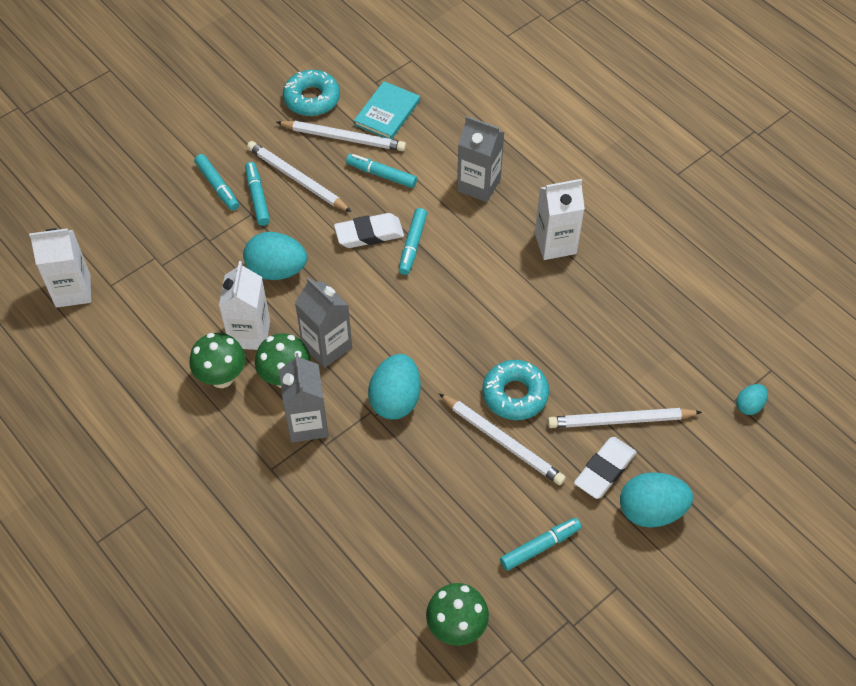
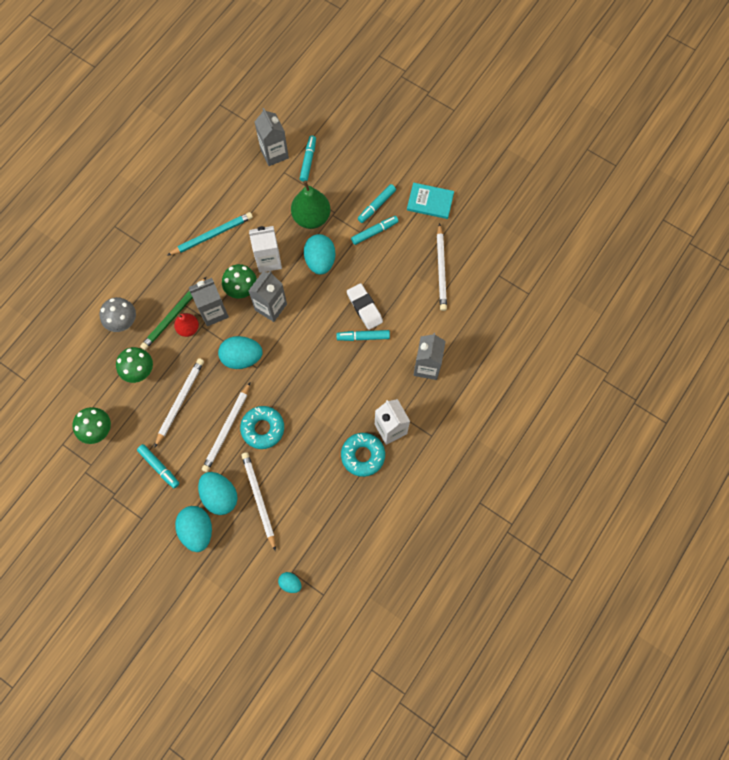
camera: 75 degrees right, 15 degrees up
(73, 291) = (274, 153): white carton -> grey carton
(175, 401) = (212, 235): none -> turquoise pencil
(202, 266) = (311, 217): none -> green pear
(222, 377) = (234, 255): green mushroom -> green mushroom (140, 372)
(279, 557) = (124, 323): none -> grey mushroom
(292, 480) = (174, 315): none -> green pencil
(297, 179) = (397, 251): white pencil -> white pencil (180, 401)
(312, 99) = (469, 239): turquoise donut -> turquoise donut (363, 455)
(323, 464) = (188, 328): none -> red pear
(381, 175) = (416, 302): turquoise marker -> turquoise marker (308, 161)
(387, 113) = (473, 291): turquoise book -> turquoise book (430, 202)
(604, 470) = (220, 496): white eraser -> turquoise egg

